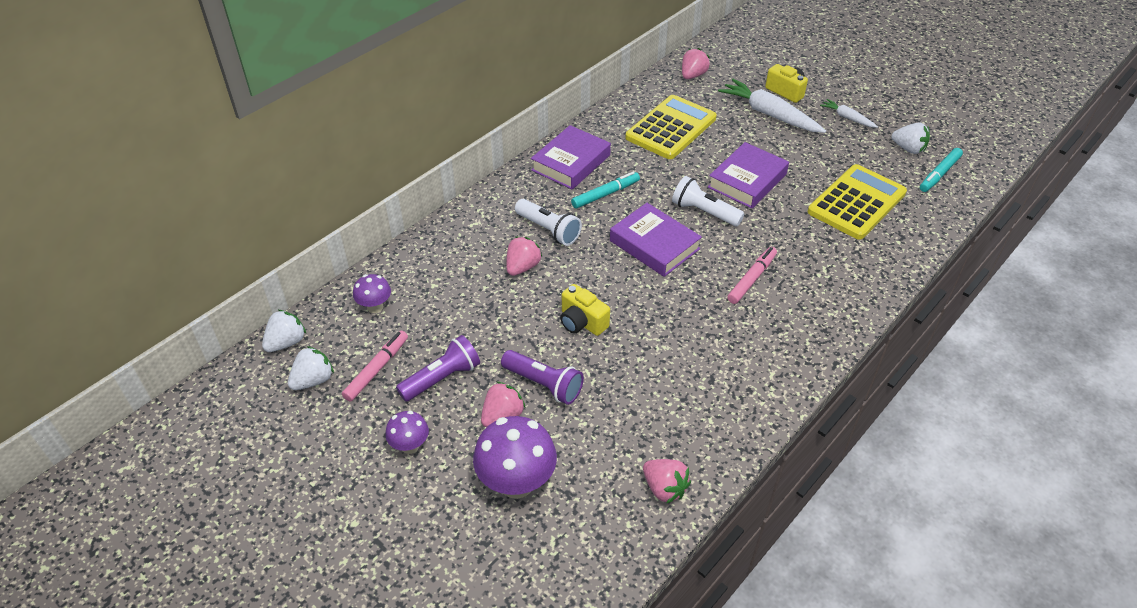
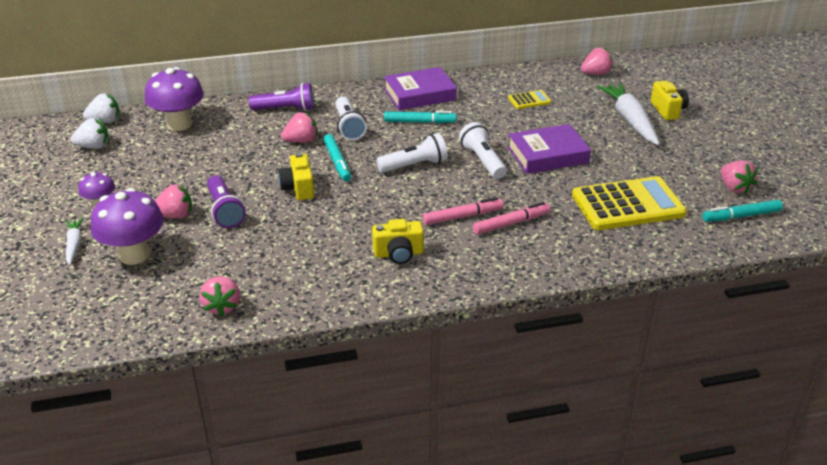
camera: 35 degrees right, 10 degrees down
(375, 307) = (179, 124): purple mushroom -> purple mushroom, size x1.85
(377, 369) = (136, 157): pink marker -> pink marker (511, 223)
(442, 378) = (167, 179): purple flashlight -> purple flashlight (285, 109)
(583, 275) = (337, 162): none -> turquoise marker
(654, 245) = (414, 165): purple book -> white flashlight
(671, 128) = (529, 100): yellow calculator -> yellow calculator, size x0.45
(745, 345) = (398, 254): none -> yellow camera
(847, 118) = (702, 146): white carrot -> white carrot (74, 245)
(908, 149) = (734, 188): white strawberry -> pink strawberry

